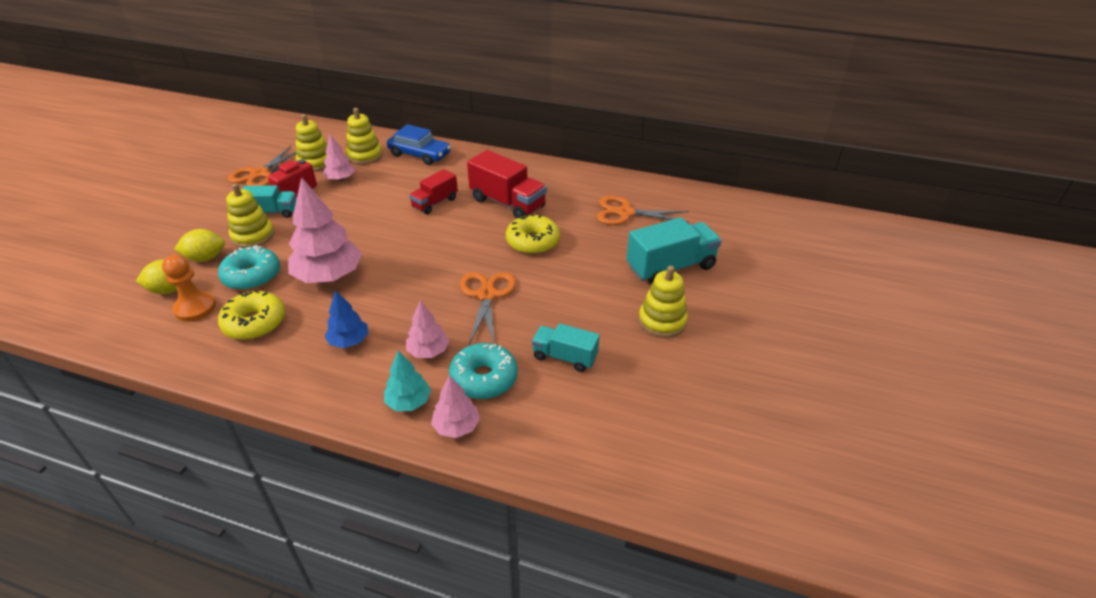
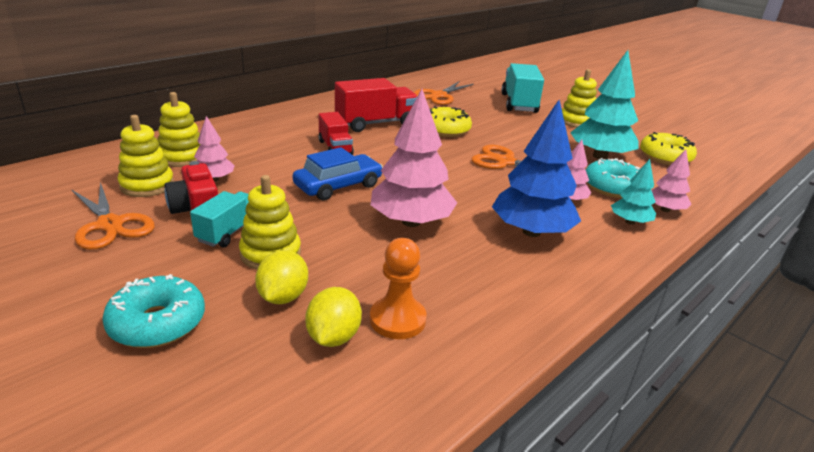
camera: 65 degrees left, 10 degrees down
(252, 276) = (364, 267): turquoise donut -> turquoise donut (157, 323)
(255, 323) = (463, 280): yellow donut -> yellow donut (665, 157)
(349, 341) = (531, 232): blue tree -> blue tree, size x1.88
(419, 154) = (229, 134): blue car -> blue car (338, 186)
(565, 357) = (600, 156): turquoise truck -> turquoise tree

